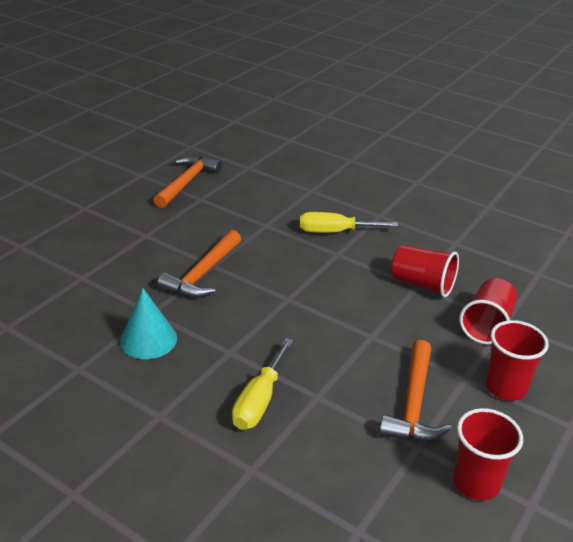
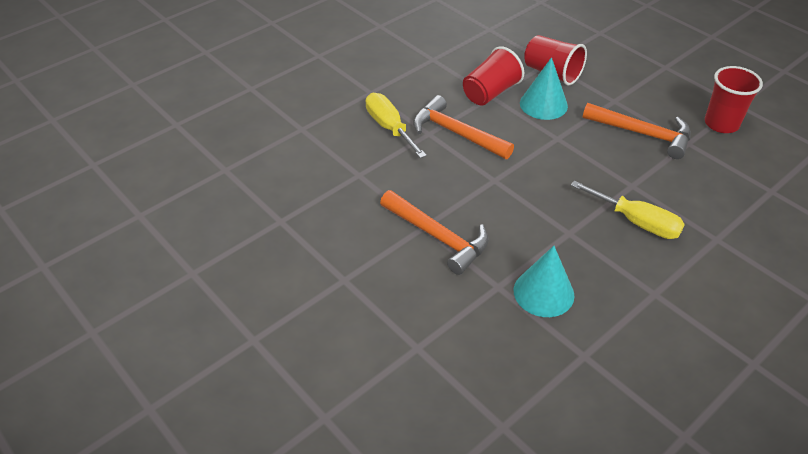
camera: 75 degrees left, 10 degrees up
(187, 182) = (235, 229): orange hammer -> orange hammer (456, 133)
(334, 232) = (389, 127): yellow screwdriver -> yellow screwdriver turned 135 degrees clockwise
(424, 322) = (543, 104): none -> turquoise cone
(505, 387) = (626, 84): red cup -> none

